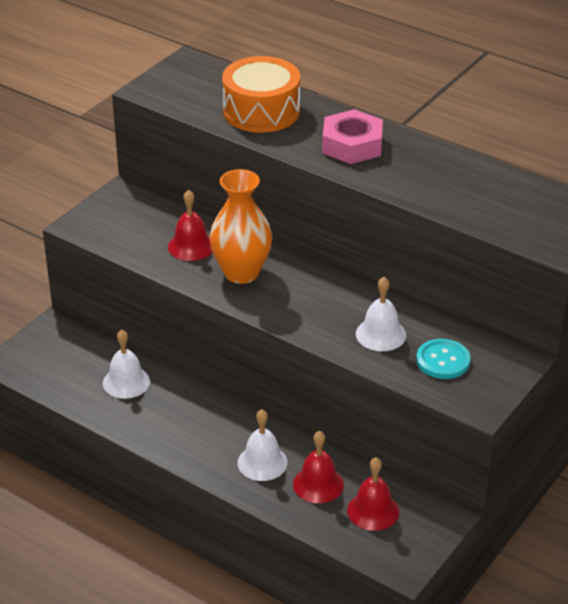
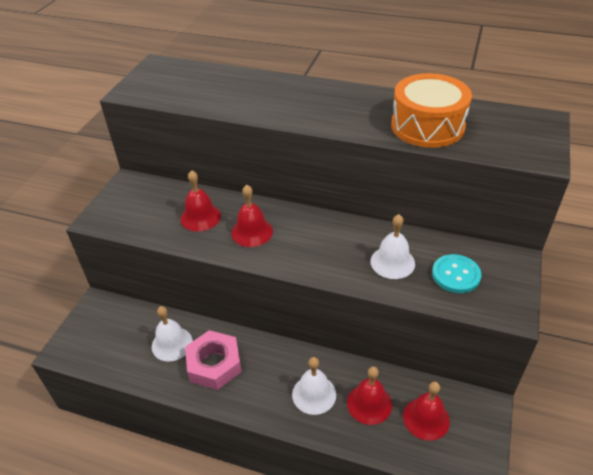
camera: 15 degrees left, 5 degrees up
(241, 273) = (252, 232): orange vase -> red bell
(261, 111) = (233, 91): orange drum -> orange drum (427, 126)
(352, 145) = (322, 104): pink nut -> pink nut (214, 364)

